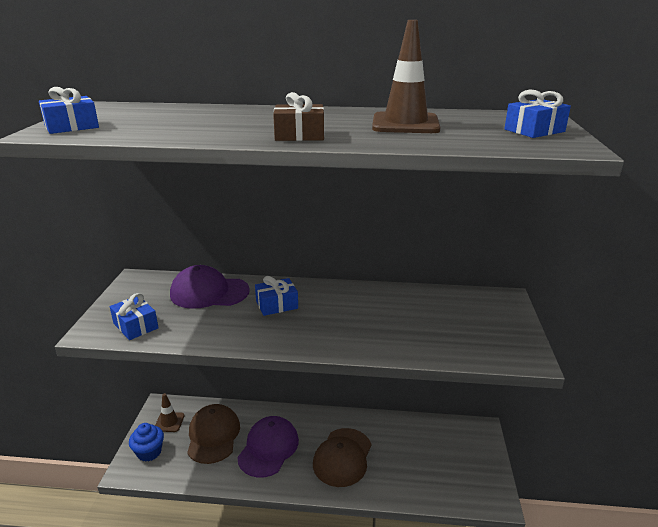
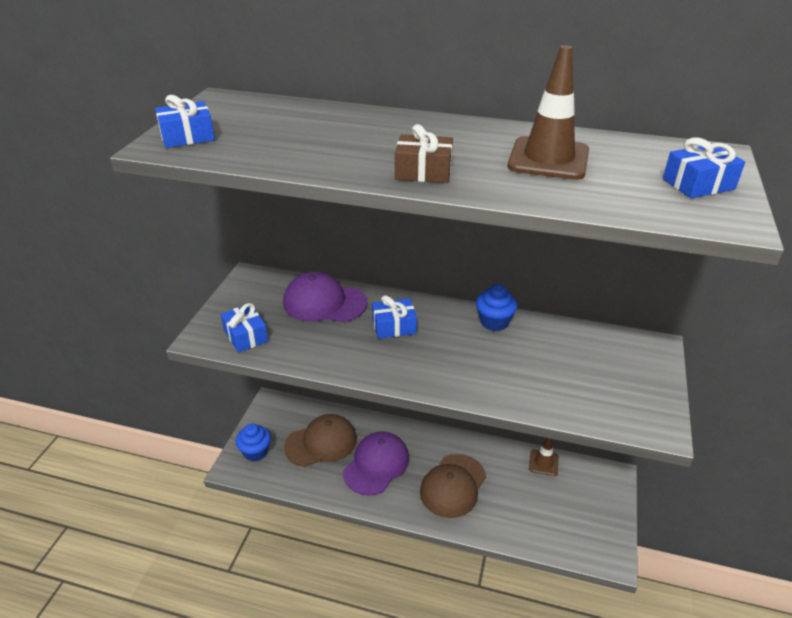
camera: 10 degrees right, 10 degrees up
(169, 422) = (278, 422): brown traffic cone -> brown traffic cone (543, 463)
(213, 435) = (321, 443): brown cap -> brown cap turned 60 degrees clockwise
(366, 293) = (494, 322): none -> blue cupcake

